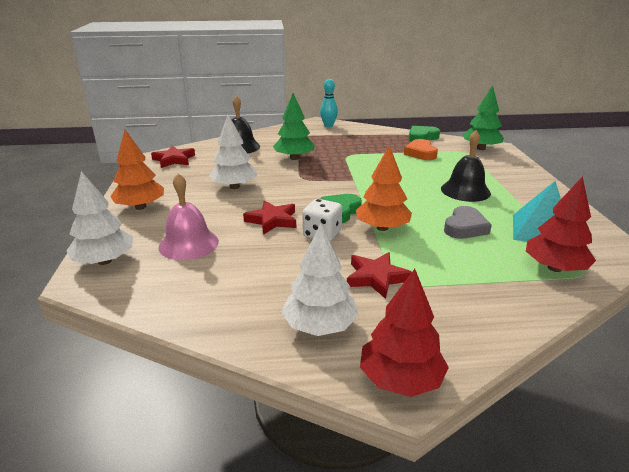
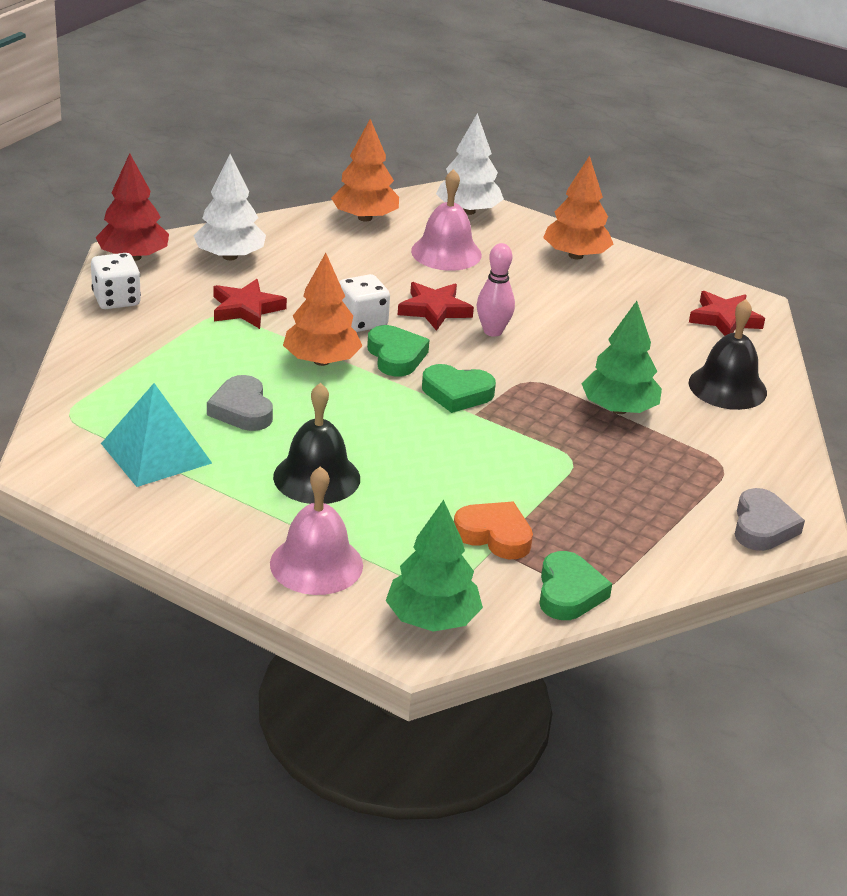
camera: 125 degrees right, 5 degrees up
(166, 297) = (365, 218): none -> orange tree
(234, 187) = (563, 324): white tree -> none
(270, 199) = (492, 331): none -> pink bowling pin
(328, 125) = (762, 526): turquoise bowling pin -> grey heart
(344, 188) = (457, 393): none -> green heart
(467, 340) = (116, 300): none -> white dice
(506, 171) = (316, 564): none -> pink bell
(554, 268) = (102, 404): red tree -> none

